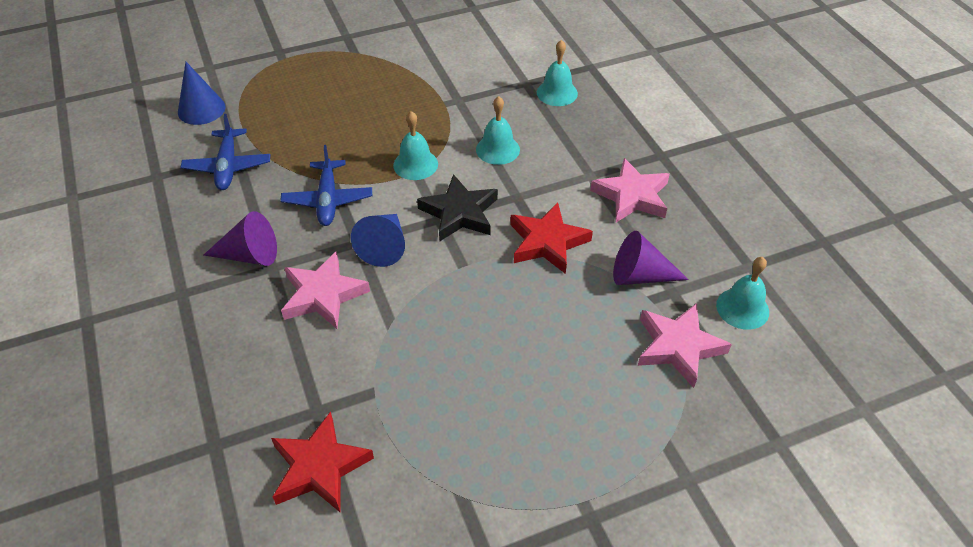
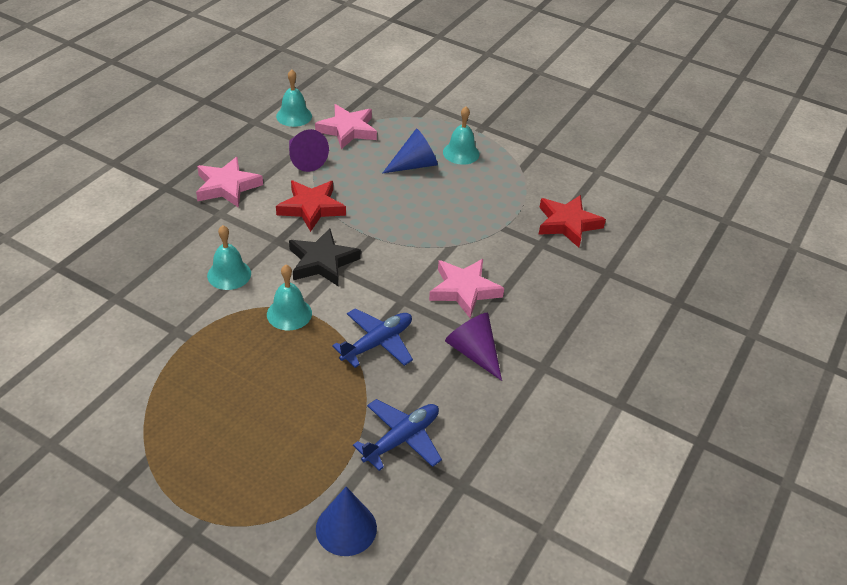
camera: 130 degrees left, 5 degrees down
(384, 247) = (392, 283): blue cone -> blue cone (414, 165)
(557, 93) = (118, 272): turquoise bell -> turquoise bell (461, 153)

